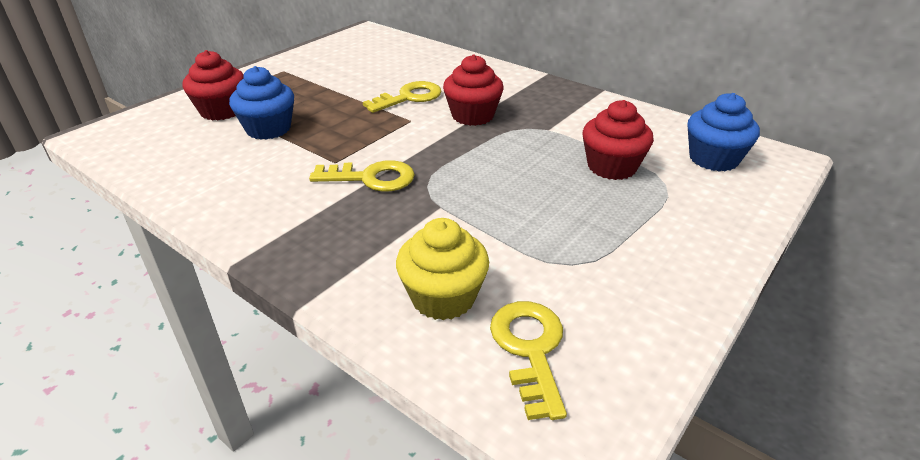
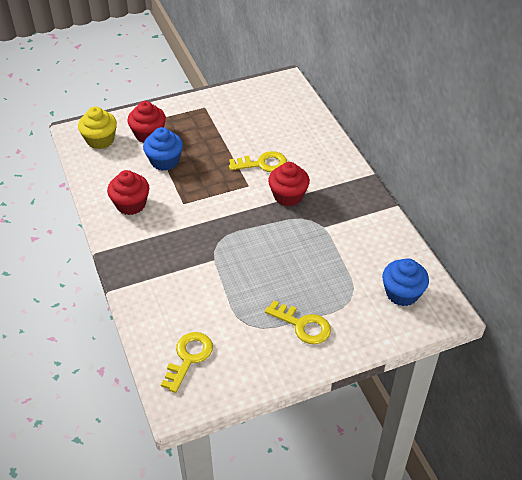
camera: 30 degrees right, 10 degrees up
(372, 178) = (194, 224): yellow key -> yellow key (303, 325)
(443, 297) = (173, 314): yellow cupcake -> yellow cupcake (100, 140)
(611, 167) = (332, 272): red cupcake -> red cupcake (131, 204)

